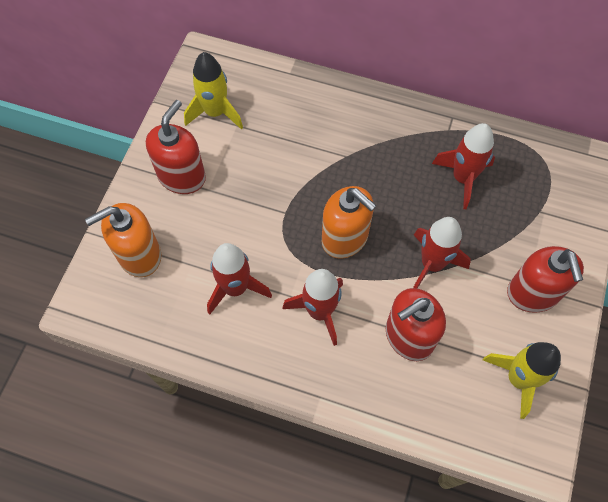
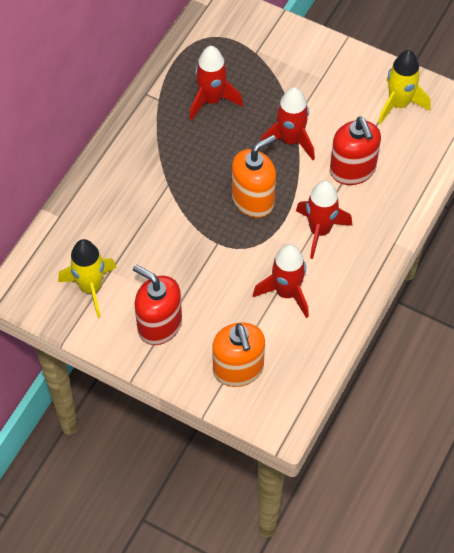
camera: 80 degrees left, 5 degrees down
(533, 293) = (329, 77): red soap dispenser -> none

